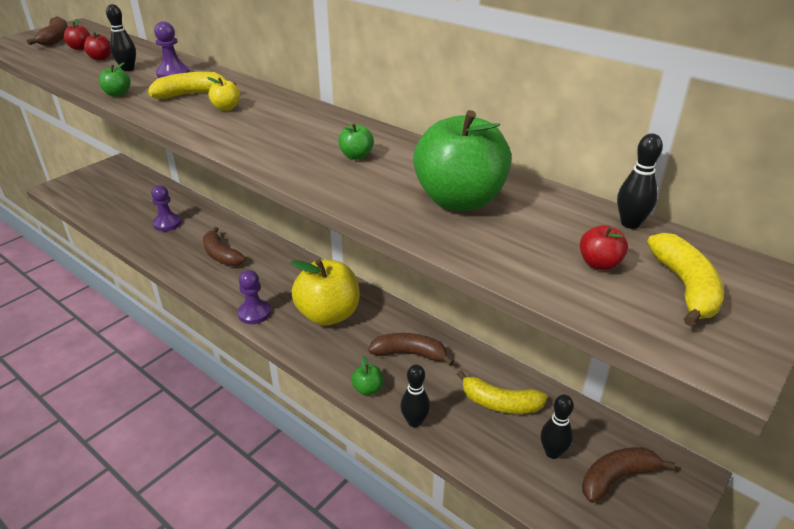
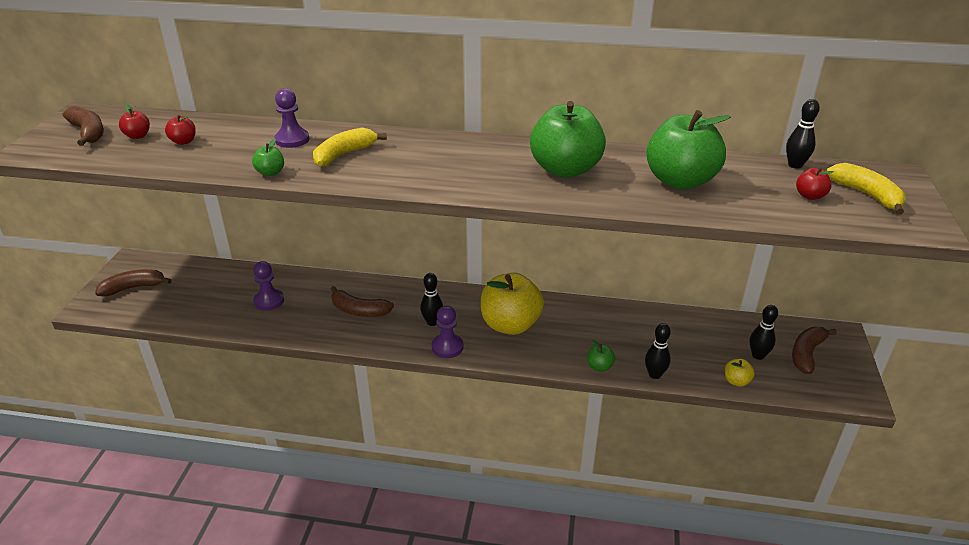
camera: 30 degrees left, 0 degrees up
(128, 69) = (235, 145): black bowling pin -> black bowling pin (432, 322)
(226, 108) = (398, 158): yellow apple -> yellow apple (736, 381)
(356, 156) = (565, 169): green apple -> green apple, size x2.39
(410, 354) = (603, 329): brown banana -> brown banana (134, 288)
(500, 403) = (697, 338): yellow banana -> none

